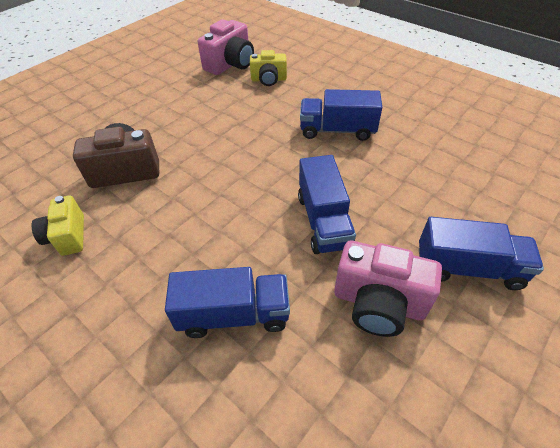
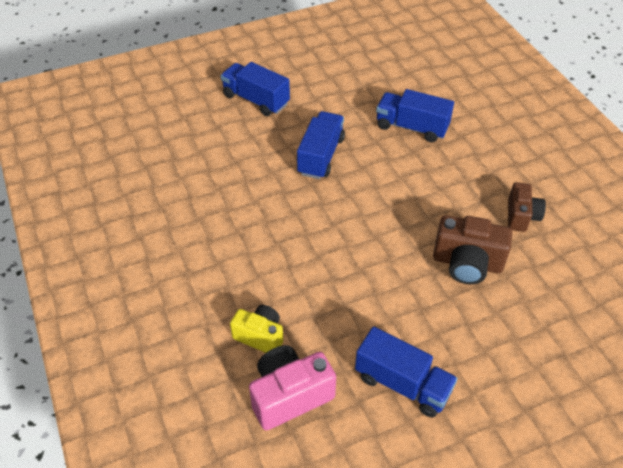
camera: 155 degrees left, 0 degrees up
(67, 236) = (521, 216): yellow camera -> brown camera
(337, 130) = (244, 227): blue truck -> blue truck (402, 384)
(378, 303) = (324, 104): pink camera -> none

